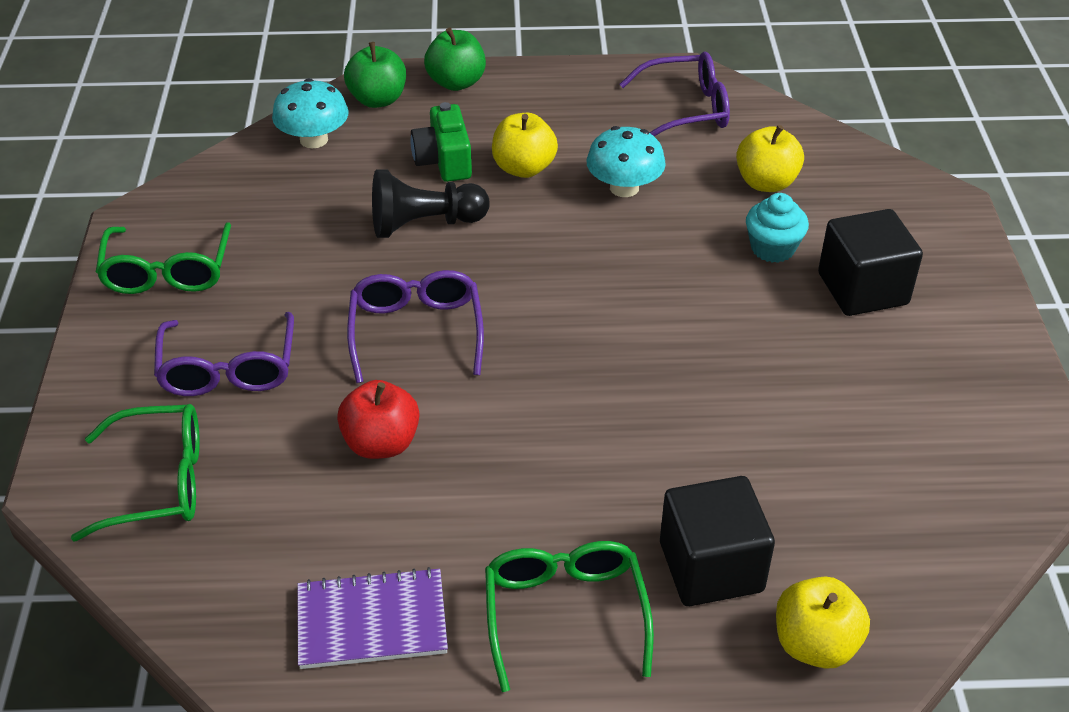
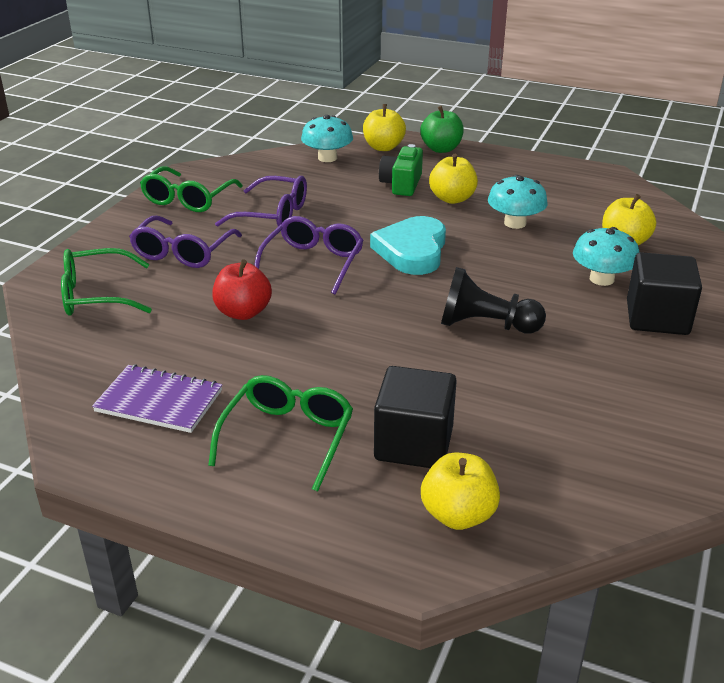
camera: 25 degrees right, 10 degrees down
(159, 482) = (96, 295): green glasses -> green glasses turned 150 degrees clockwise
(378, 99) = (383, 147): green apple -> yellow apple
(424, 224) = (363, 212): black pawn -> black pawn (485, 325)
(528, 272) = (412, 251): none -> turquoise heart
(686, 109) = (593, 192): purple glasses -> purple glasses (273, 215)
(772, 248) = (601, 279): turquoise cupcake -> turquoise mushroom

